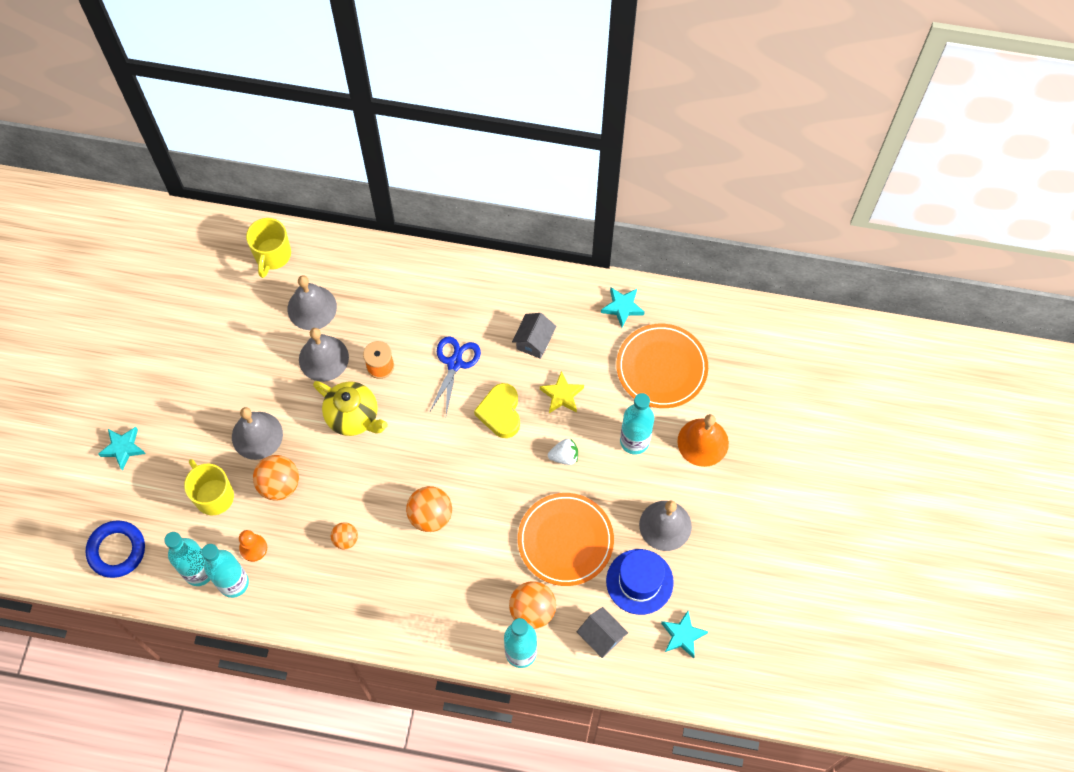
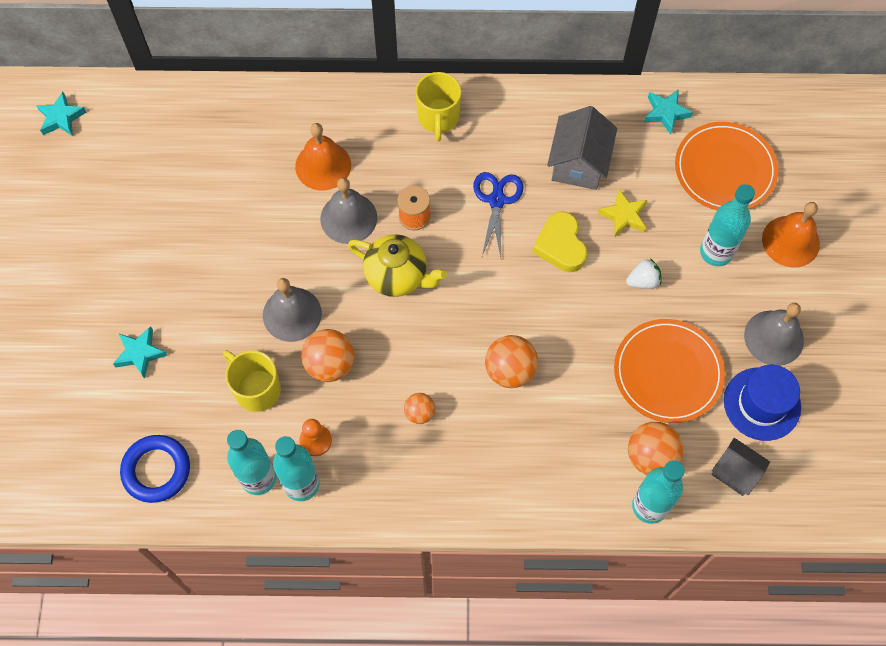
camera: 10 degrees left, 0 degrees up
(272, 255) = (266, 117): yellow mug -> yellow mug (438, 118)
(312, 307) = (323, 165): grey bell -> orange bell
(534, 341) = (578, 163): grey house -> grey house, size x1.55
(682, 635) = (825, 455): turquoise star -> turquoise star (61, 118)

